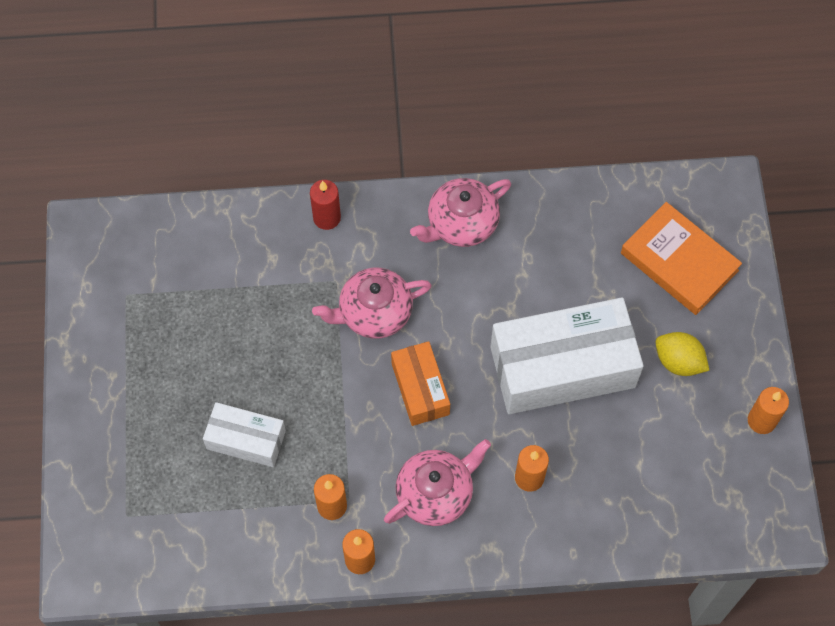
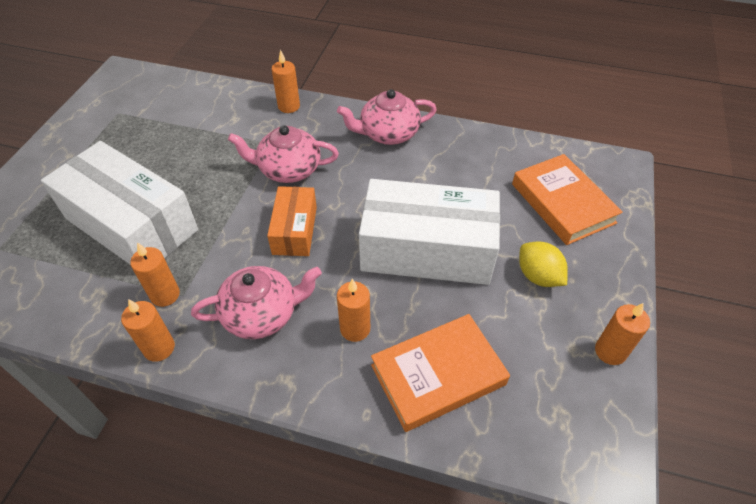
camera: 20 degrees right, 15 degrees down
(246, 439) = (131, 224): white box -> white box, size x1.90
(327, 218) = (289, 106): red candle -> orange candle
(620, 496) = (438, 375): none -> orange book

